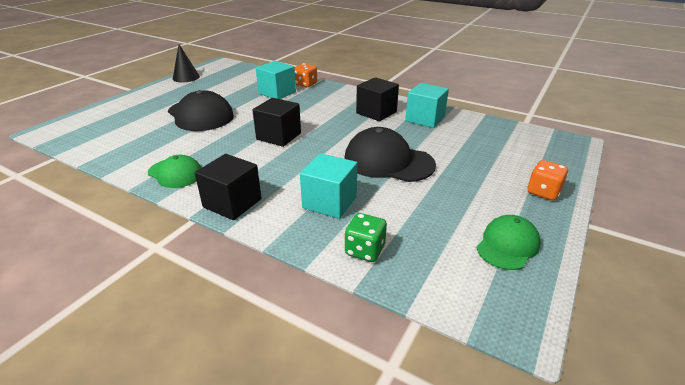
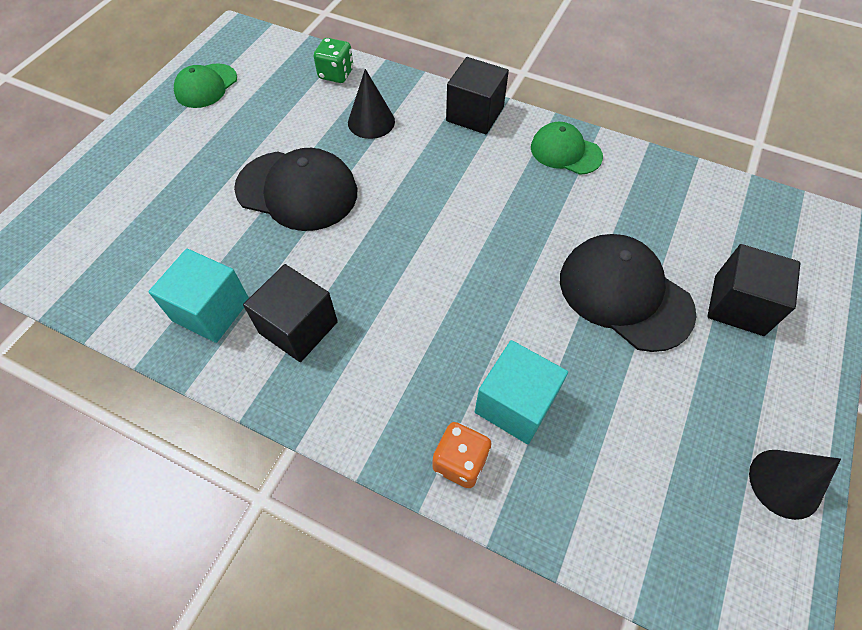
camera: 175 degrees right, 25 degrees up
(279, 136) = (461, 238): black cube -> black cube (738, 305)
(329, 202) = (371, 122): turquoise cube -> black cone
(543, 192) = (125, 150): orange dice -> none

